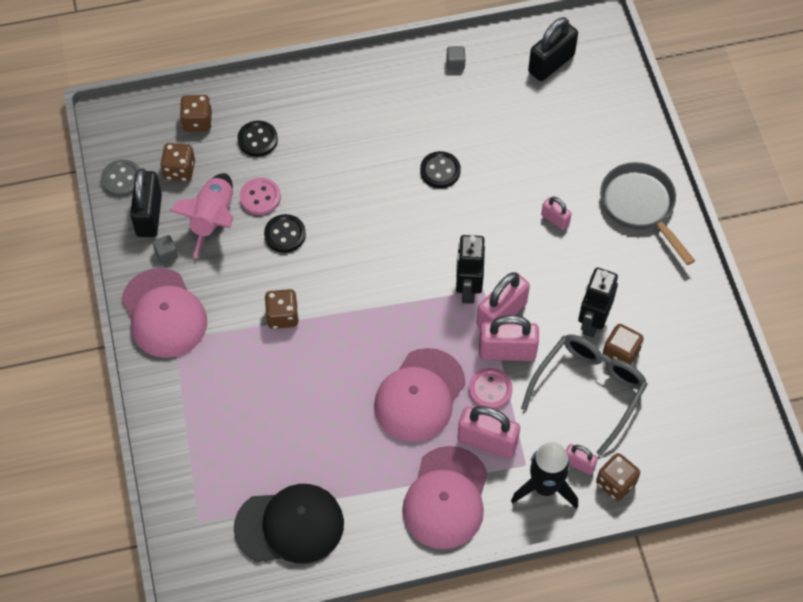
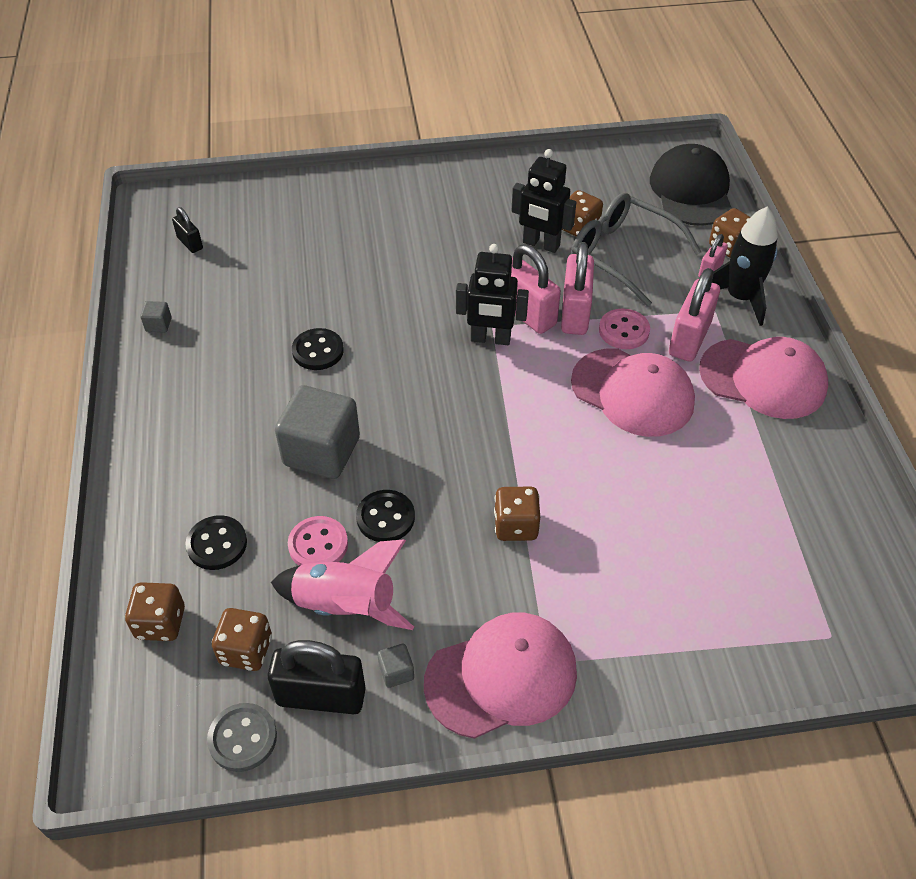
camera: 85 degrees left, 10 degrees down
(289, 525) = (821, 531): black cap -> black cap (691, 191)
(340, 188) = (321, 451): none -> grey cube
(551, 64) = (190, 243): black padlock -> black padlock, size x0.54
(555, 219) = (406, 260): pink padlock -> none
(640, 206) = (401, 196): grey pan -> none

